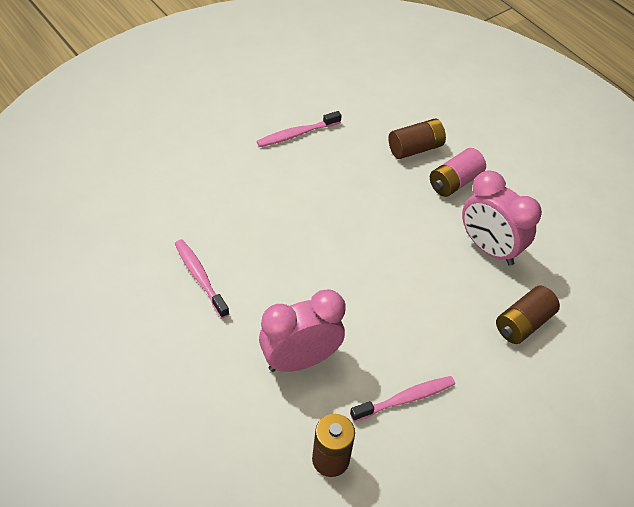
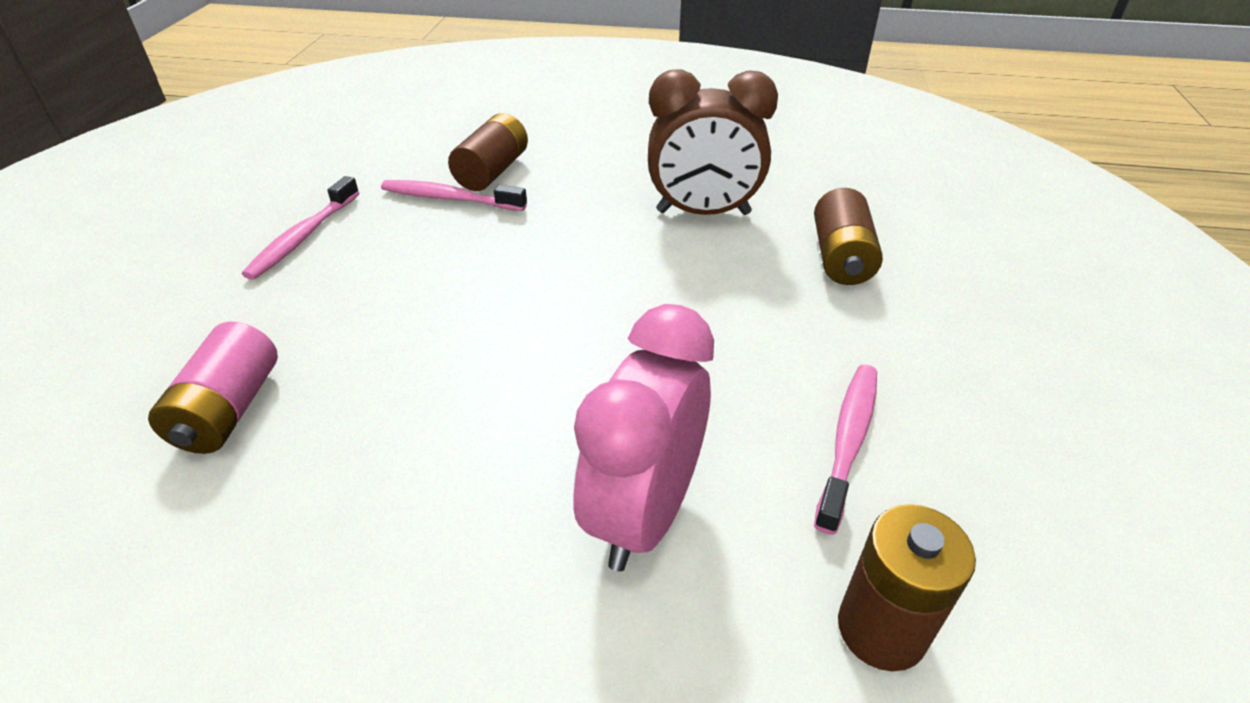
camera: 40 degrees left, 10 degrees down
(200, 277) = (320, 522): pink toothbrush -> pink toothbrush (450, 198)
(454, 182) = (580, 177): pink battery -> pink battery (229, 410)
(489, 248) = (703, 213): pink clock -> brown clock

